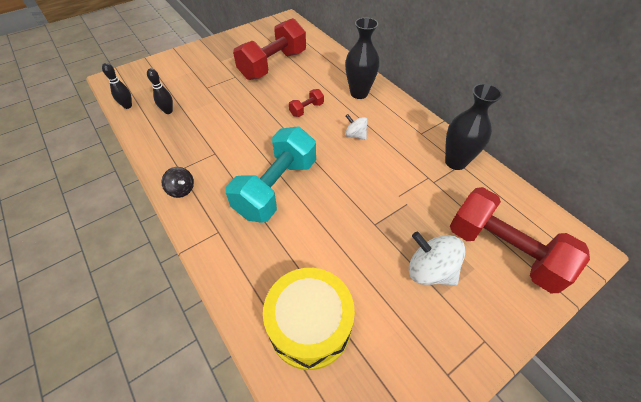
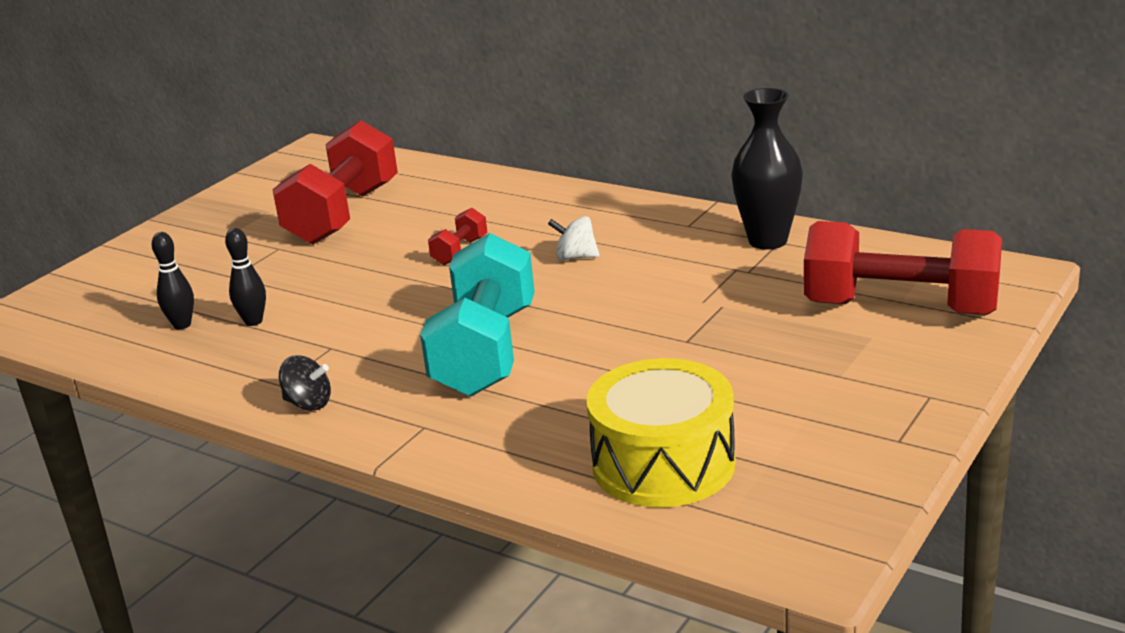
camera: 20 degrees left, 25 degrees down
(128, 106) = (85, 341): black bowling pin -> black bowling pin (253, 321)
(359, 93) = (541, 207): black vase -> none
(430, 270) = (806, 358): white spinning top -> none

